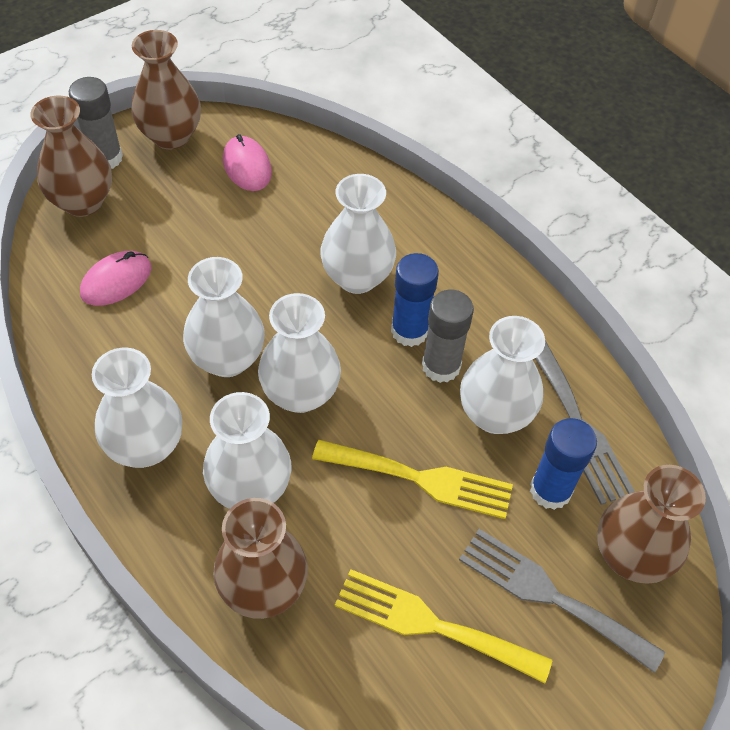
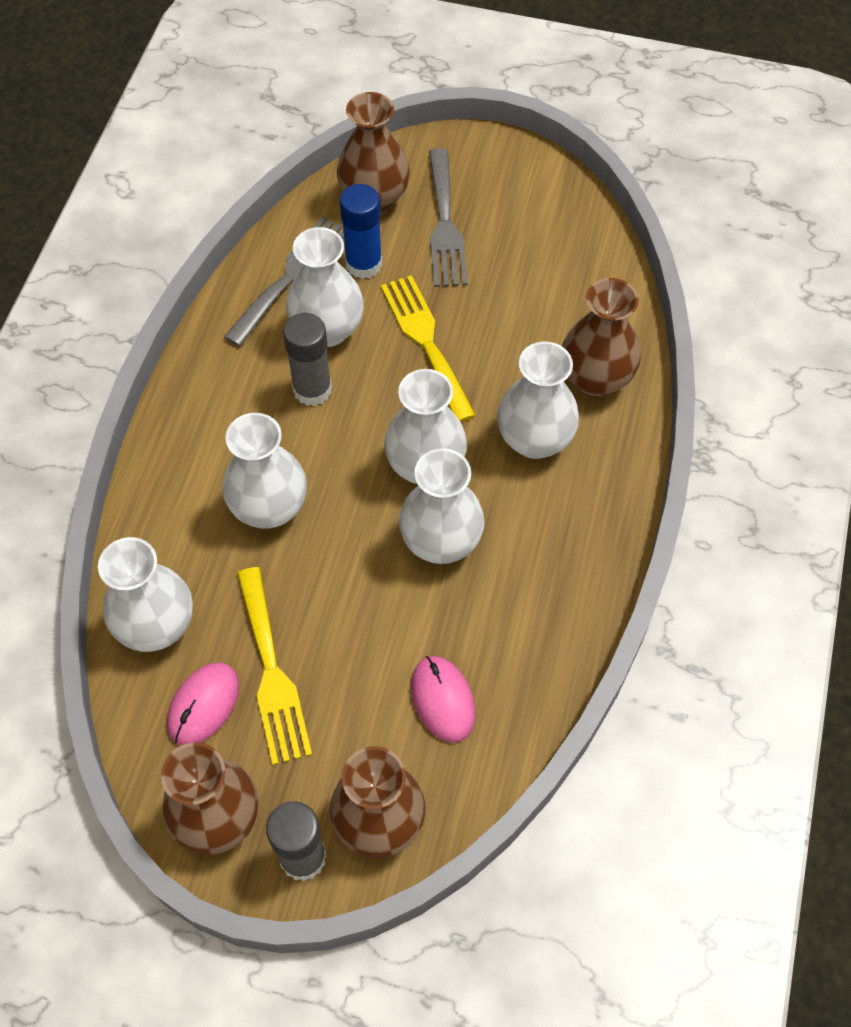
camera: 125 degrees left, 5 degrees up
(116, 281) = (442, 700): pink mouse -> pink mouse turned 60 degrees clockwise
(146, 446) = (569, 535): white vase -> white vase (156, 626)
(409, 331) = (295, 432): blue glue stick -> none
(431, 624) = (526, 273): yellow fork -> yellow fork (272, 673)

